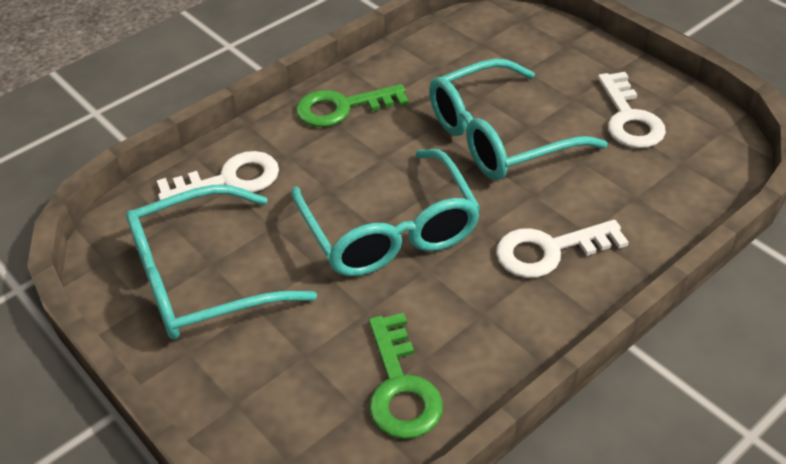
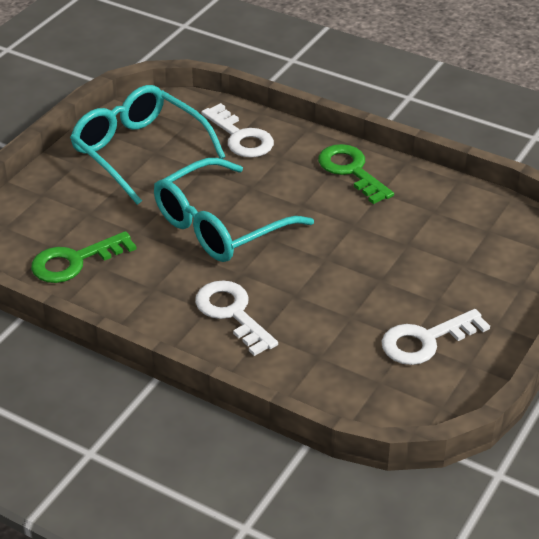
camera: 70 degrees right, 5 degrees down
(498, 137) = (358, 263): turquoise glasses -> none

